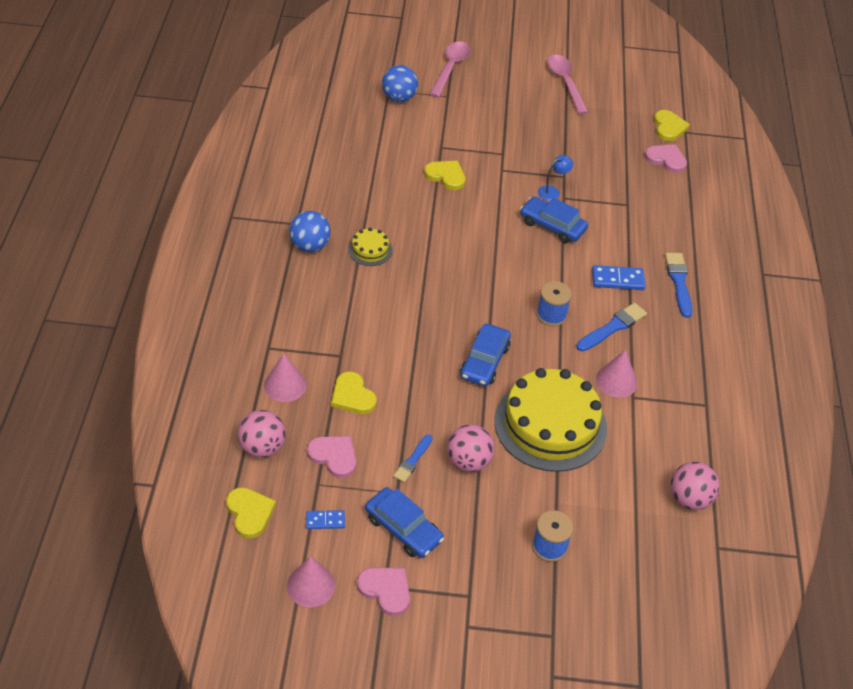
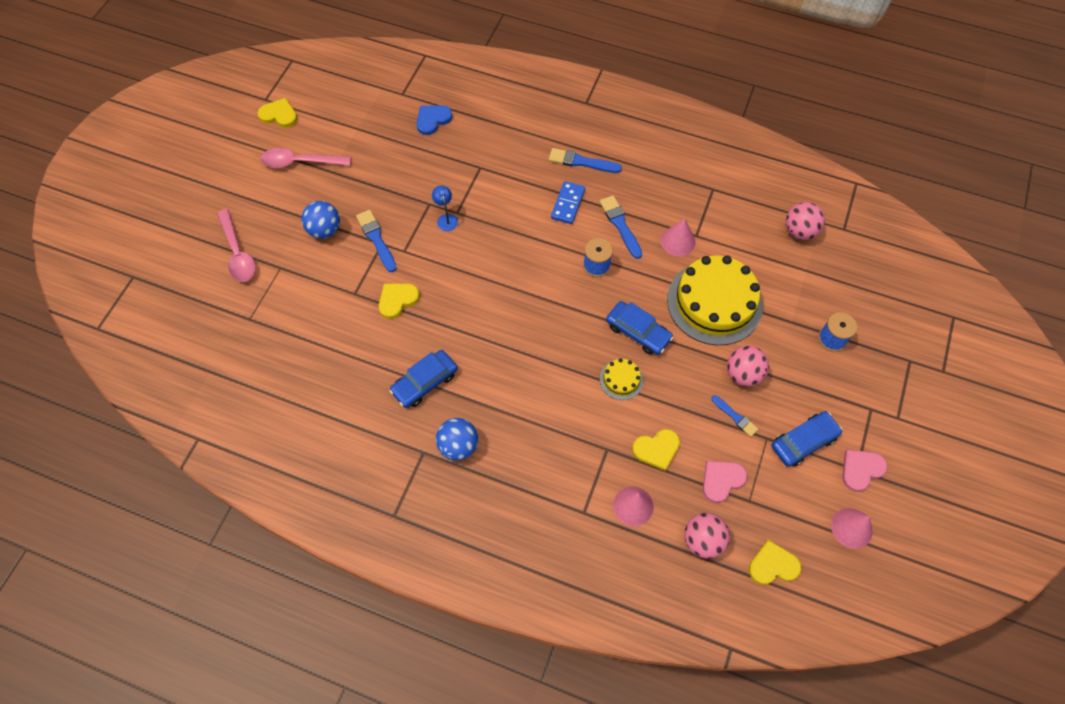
camera: 70 degrees left, 15 degrees up
(325, 521) = (789, 502): blue domino -> none
(370, 250) = (479, 392): yellow cake -> yellow cake (621, 379)
(399, 98) = (266, 312): blue ball -> blue ball (325, 230)
(450, 68) = (238, 253): pink spoon -> pink spoon turned 150 degrees counterclockwise
(506, 149) = (376, 239): none -> blue brush
(552, 226) = (490, 232): blue car -> blue car (425, 382)
(666, 159) = (432, 120): pink heart -> blue heart
(669, 127) = (392, 103): yellow heart -> yellow heart (279, 115)

